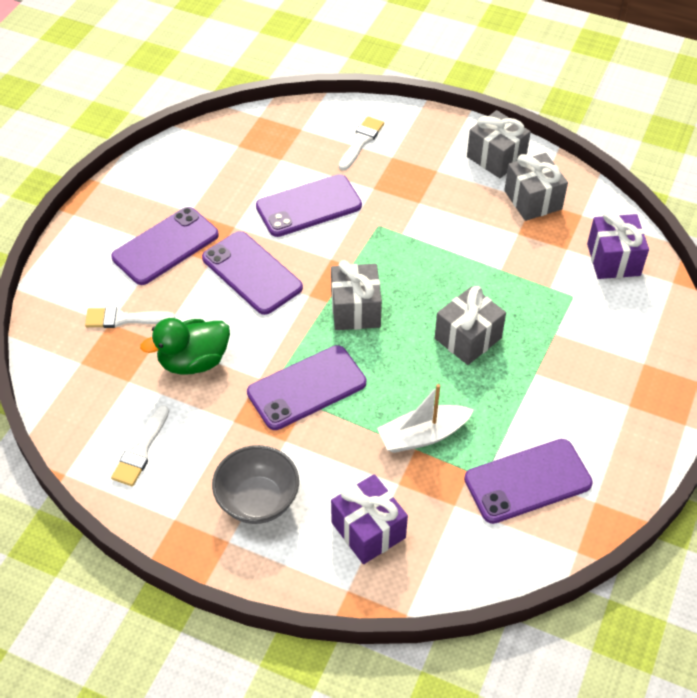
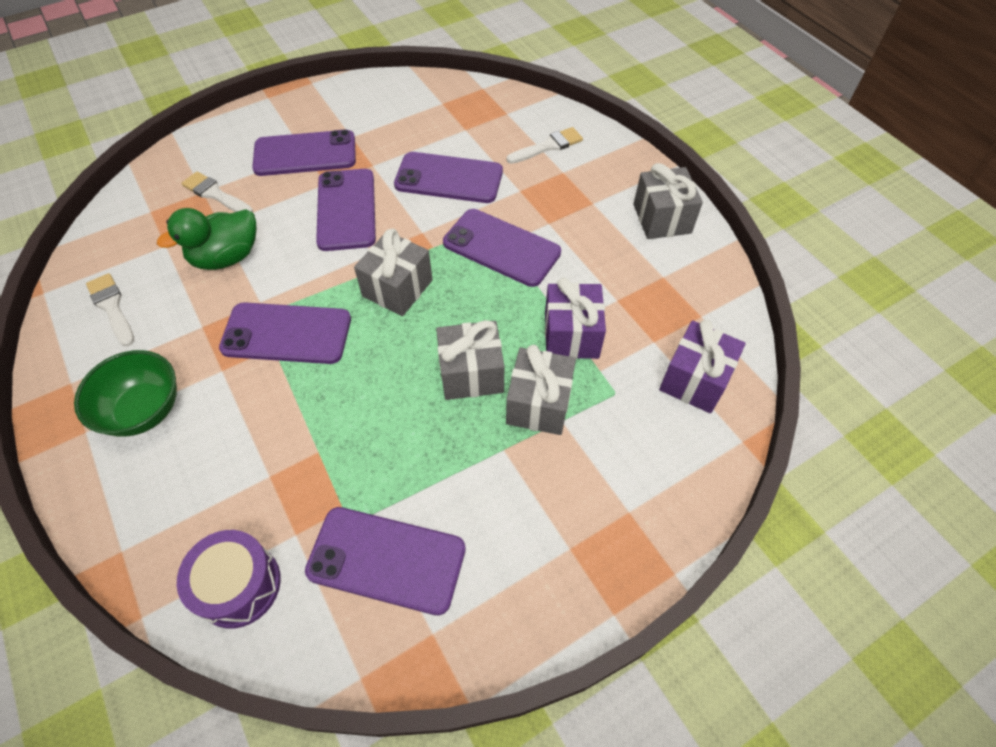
camera: 35 degrees right, 5 degrees up
(141, 450) = (112, 307): white brush -> white brush turned 90 degrees clockwise
(193, 361) = (226, 257): green duck -> green duck turned 45 degrees counterclockwise
(258, 500) = (144, 410): grey bowl -> green bowl
(368, 530) = (198, 504): purple gift -> purple gift (571, 335)
(402, 239) = (501, 248): none -> purple phone
(423, 435) = (337, 443): white boat -> none
(450, 555) = (239, 585): none -> purple drum
(533, 200) = (662, 276): grey gift -> grey gift (539, 404)

